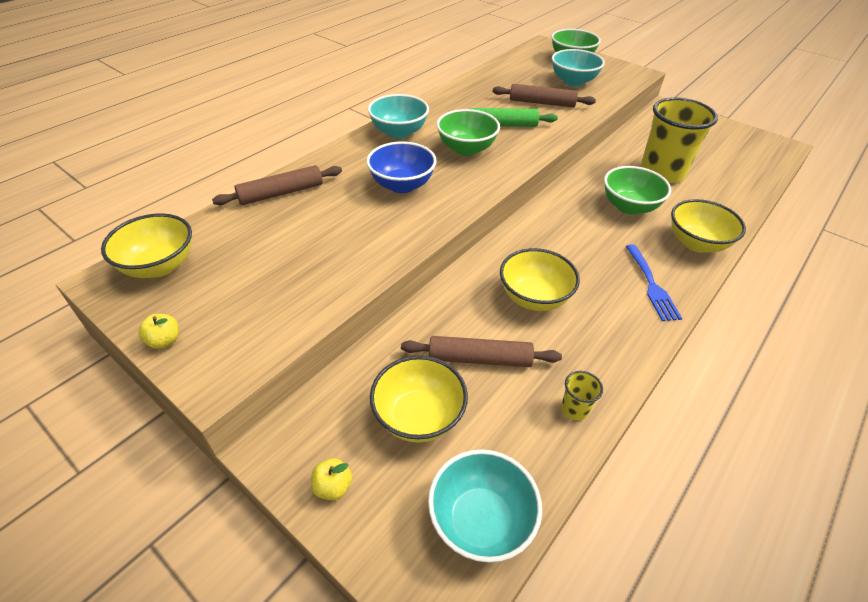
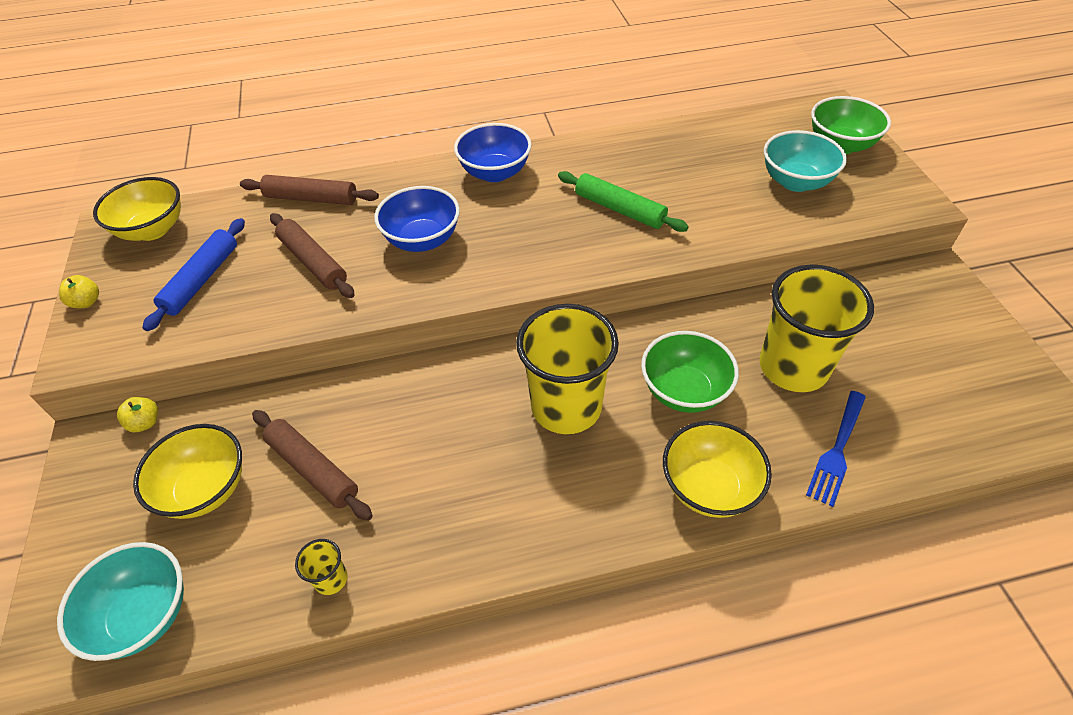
camera: 40 degrees right, 5 degrees up
(259, 278) = (202, 280): none -> blue rolling pin
(333, 487) = (89, 503): yellow apple -> yellow apple (145, 423)
(399, 132) = (495, 173): turquoise bowl -> blue bowl
(466, 149) = (539, 225): green bowl -> none
(534, 298) = (436, 438): yellow bowl -> none
(542, 103) = (710, 198): brown rolling pin -> brown rolling pin (313, 262)
(583, 243) = (566, 407): none -> yellow cup
(651, 285) = (580, 503): blue fork -> blue fork (837, 450)

